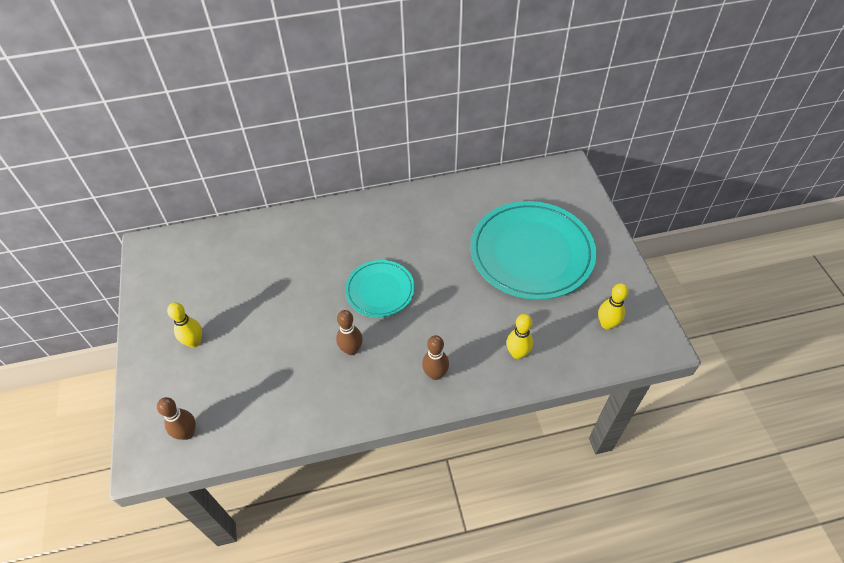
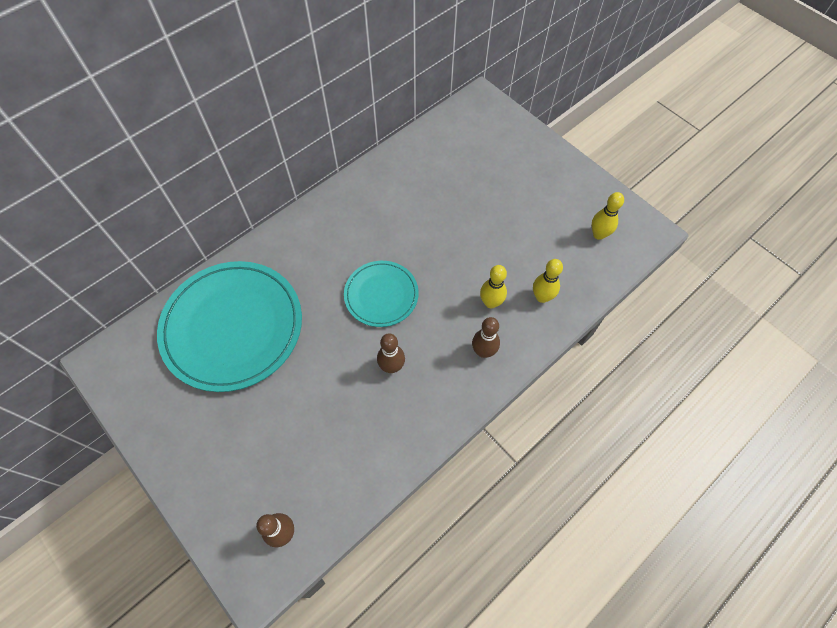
camera: 30 degrees left, 10 degrees up
(194, 342) = (226, 437): yellow bowling pin -> yellow bowling pin (491, 302)
(531, 253) = (497, 196): turquoise plate -> turquoise plate (232, 327)

